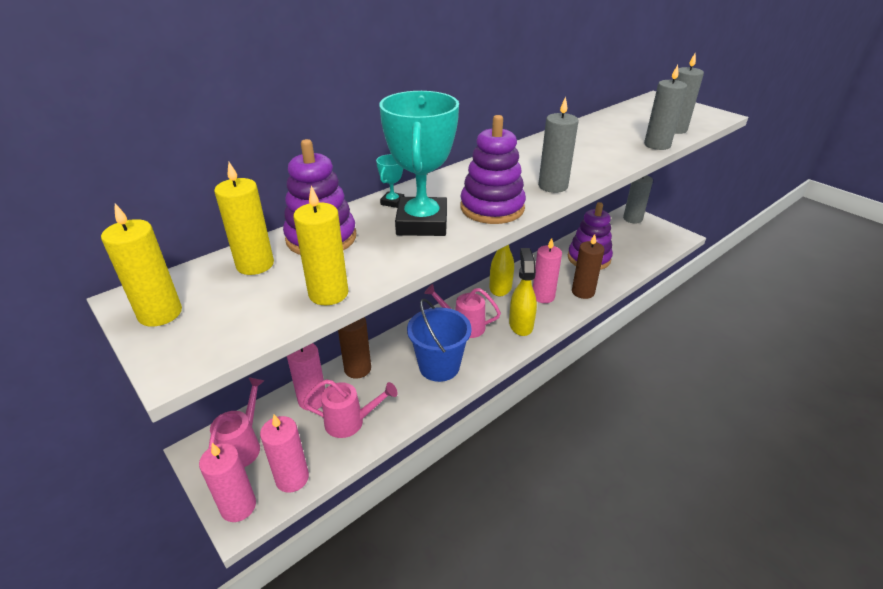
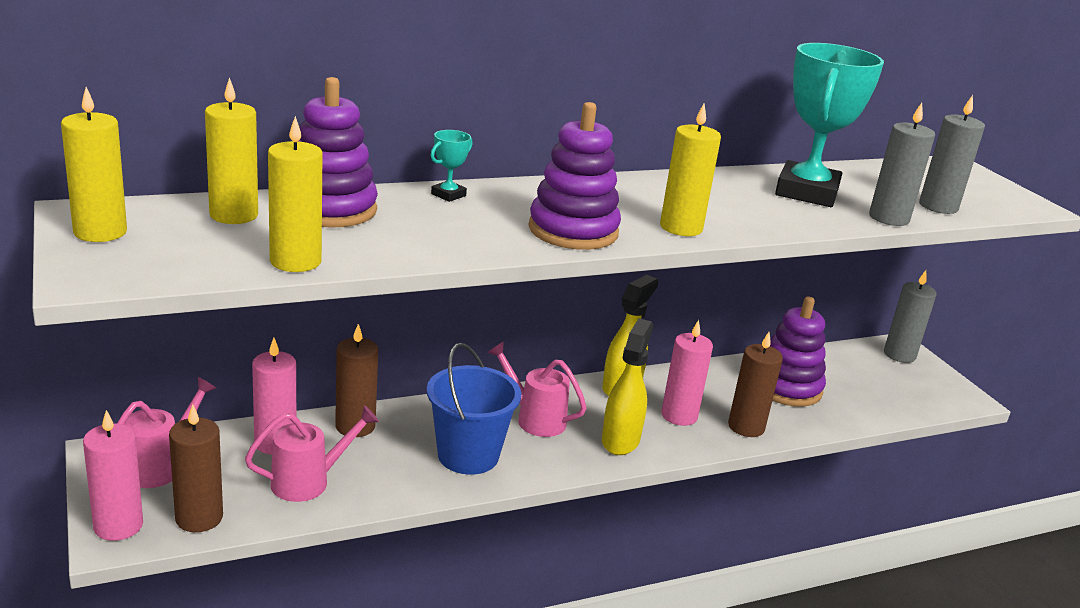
camera: 15 degrees right, 10 degrees down
(292, 478) = (199, 518): pink candle -> brown candle
(350, 422) = (309, 482): pink watering can -> pink watering can turned 45 degrees counterclockwise
(422, 223) = (467, 224): turquoise trophy -> turquoise trophy (807, 192)
(553, 186) = (681, 228): grey candle -> yellow candle

